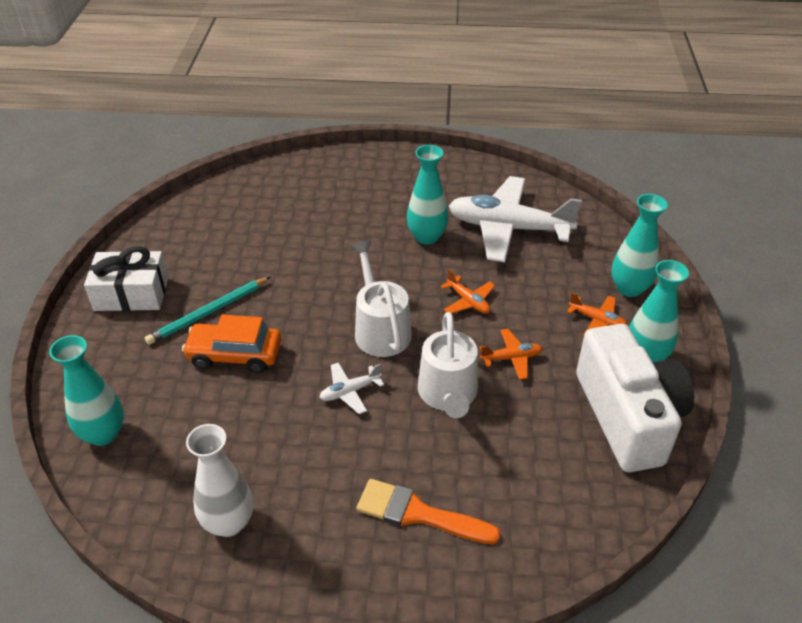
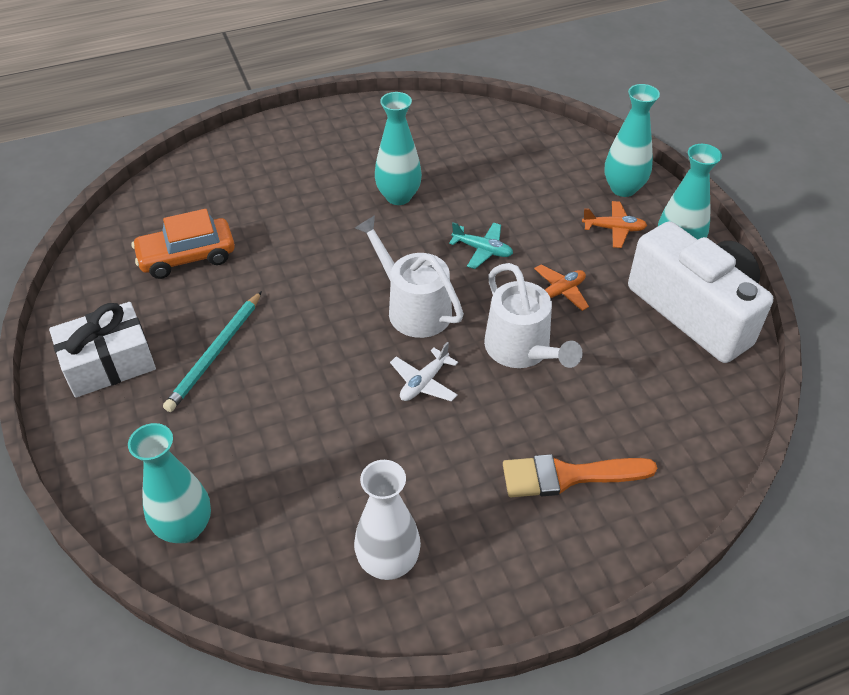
camera: 25 degrees left, 5 degrees up
(235, 355) = (276, 388): orange car -> orange car (187, 257)
(468, 301) = (482, 250): orange plane -> turquoise plane
(508, 228) = (474, 163): white plane -> none

